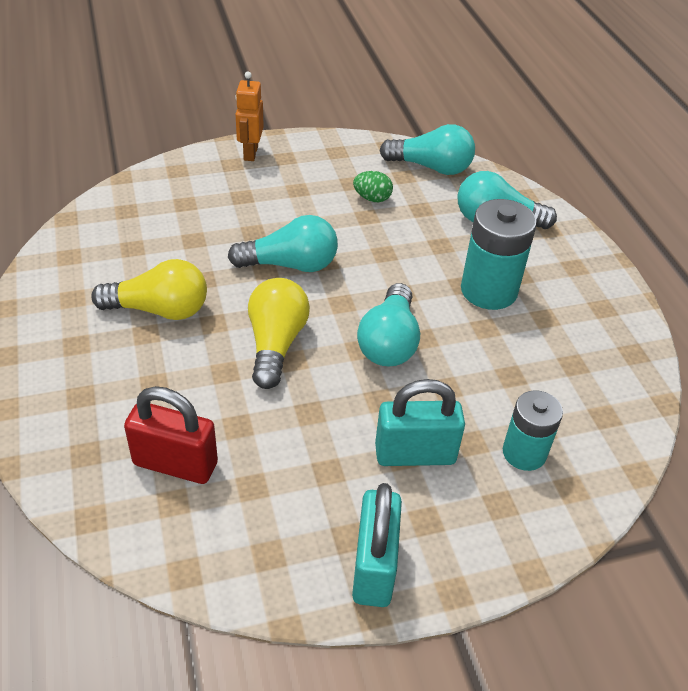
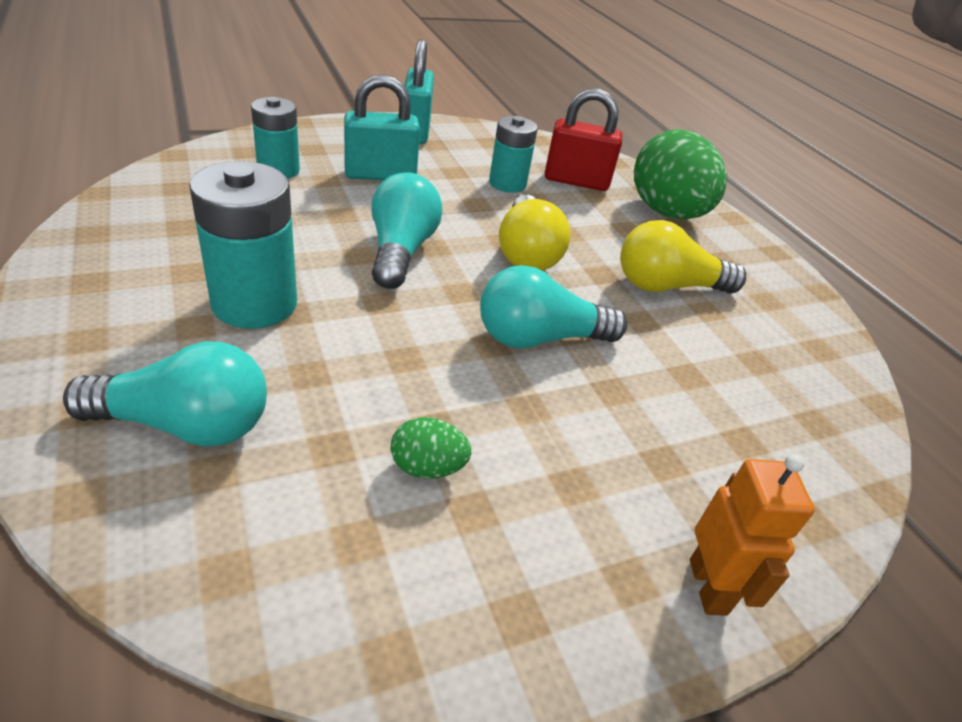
camera: 170 degrees right, 5 degrees down
(90, 409) = (666, 213): none -> green egg
(267, 450) = (507, 183): none -> turquoise battery
(431, 167) = (286, 575): turquoise light bulb -> none

